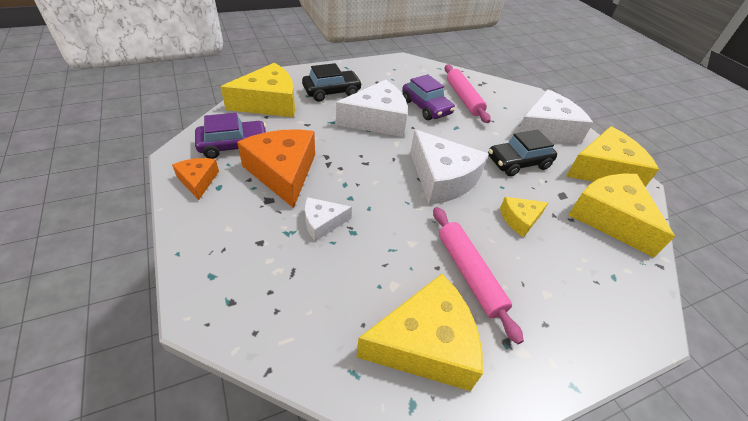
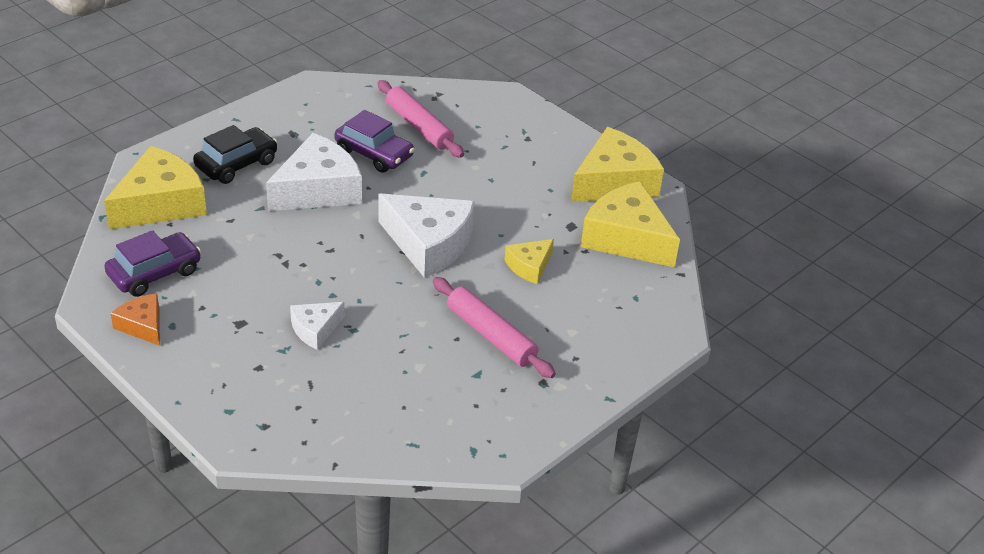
camera: 20 degrees left, 5 degrees down
(283, 172) = (237, 288): orange cheese -> none
(425, 344) = (468, 405): yellow cheese -> none
(518, 163) = (512, 200): black car -> none
(547, 129) = (537, 145): white cheese -> none

